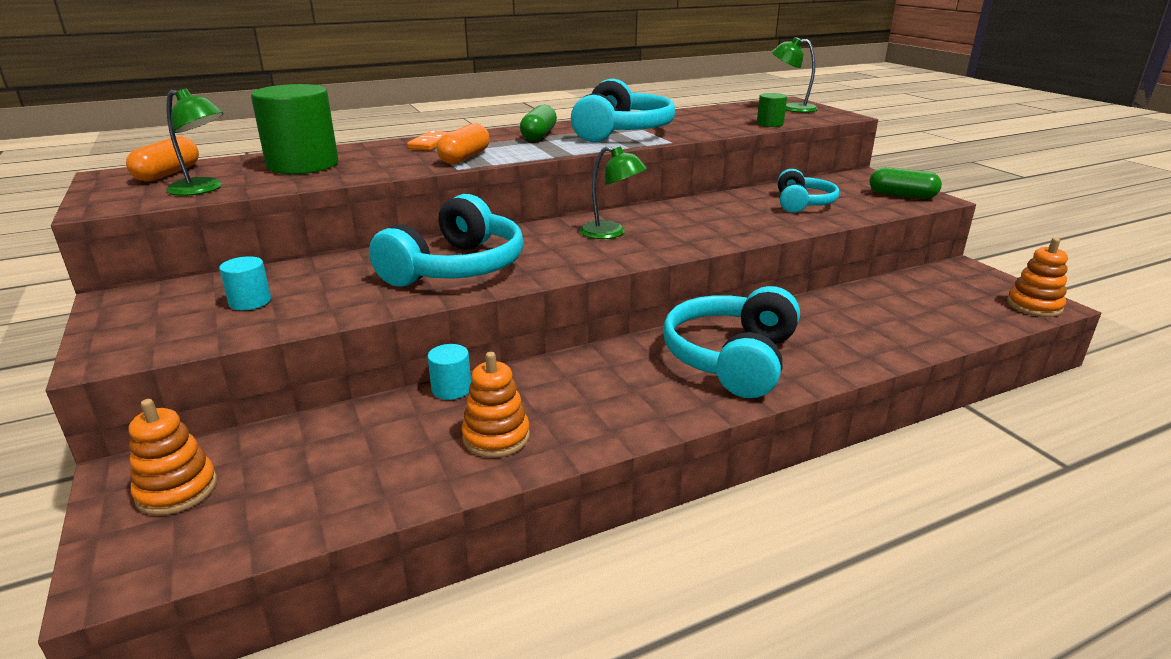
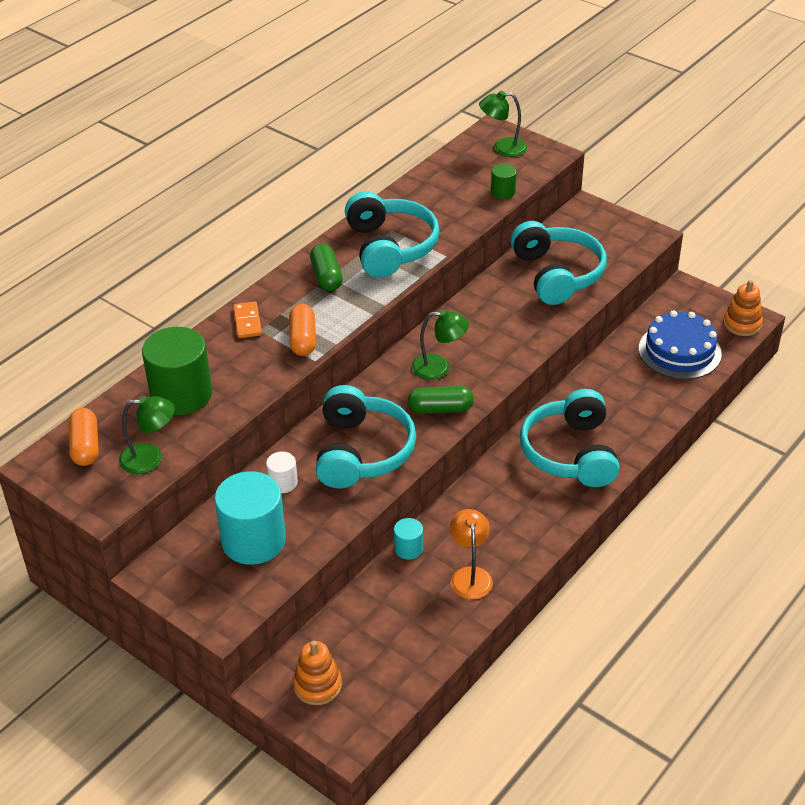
camera: 25 degrees left, 15 degrees up
(250, 302) = (253, 540): turquoise cylinder -> turquoise cylinder, size x2.13
(346, 270) = (283, 483): none -> white cylinder
(496, 437) = (470, 575): orange stacking toy -> orange lamp
(802, 203) = (557, 274): turquoise headphones -> turquoise headphones, size x1.67
(902, 195) = (626, 237): green capsule -> green capsule (440, 409)
(935, 310) = (679, 351): none -> blue cake

